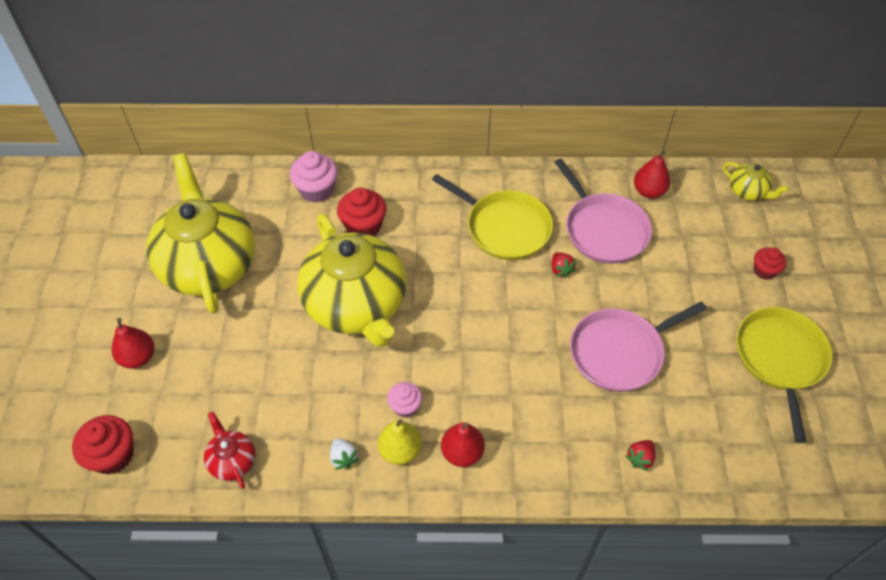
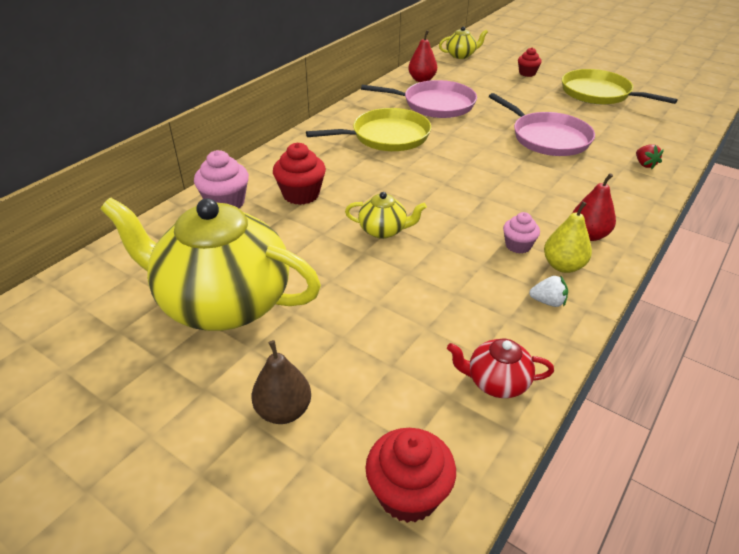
camera: 55 degrees left, 15 degrees down
(138, 357) = (283, 411): red pear -> brown pear
(356, 306) = (383, 230): yellow teapot -> yellow teapot, size x0.42
(560, 270) = (452, 131): red strawberry -> none
(620, 352) = (547, 138): pink pan -> pink pan turned 45 degrees counterclockwise

